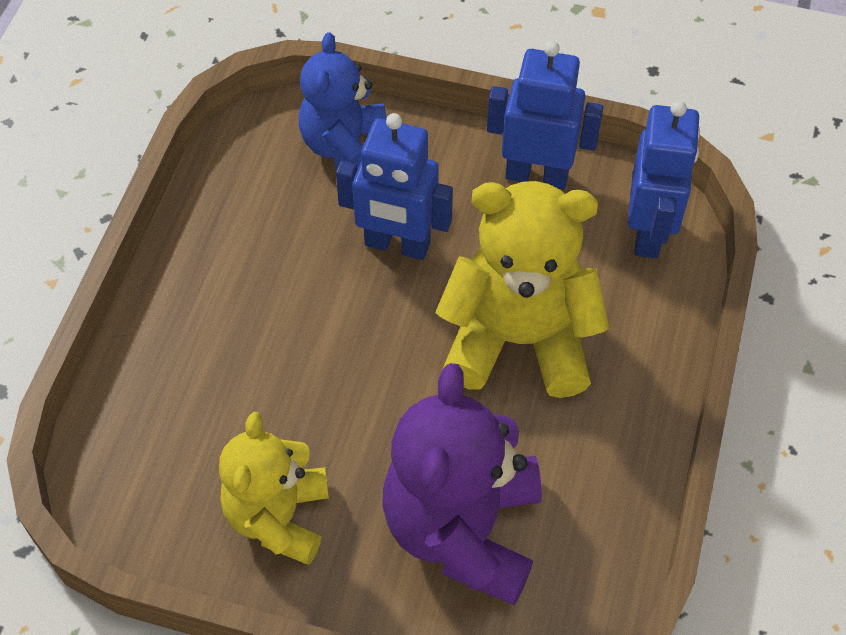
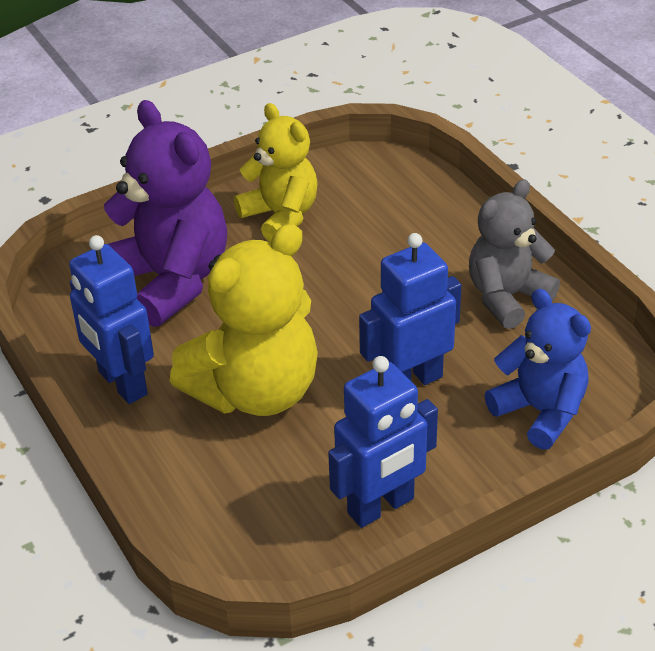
camera: 135 degrees right, 15 degrees down
(229, 250) = (507, 297): none -> grey teddy bear
(649, 232) = (245, 534): blue robot -> blue robot (122, 383)

